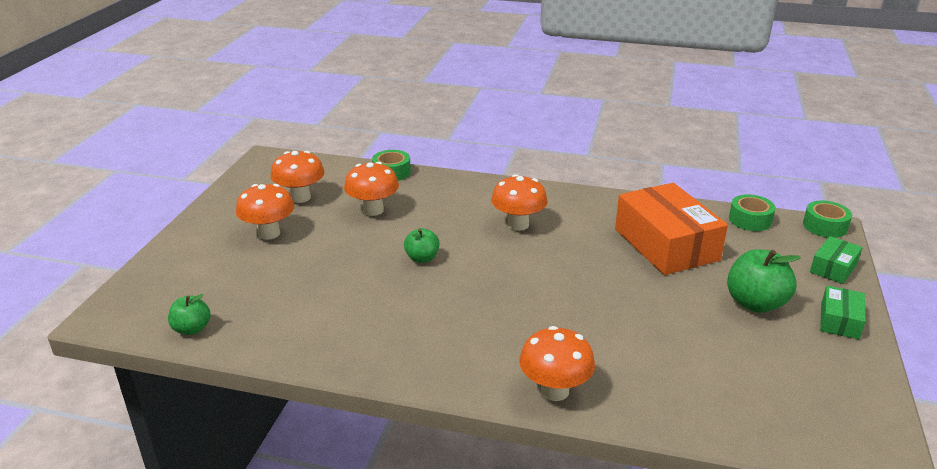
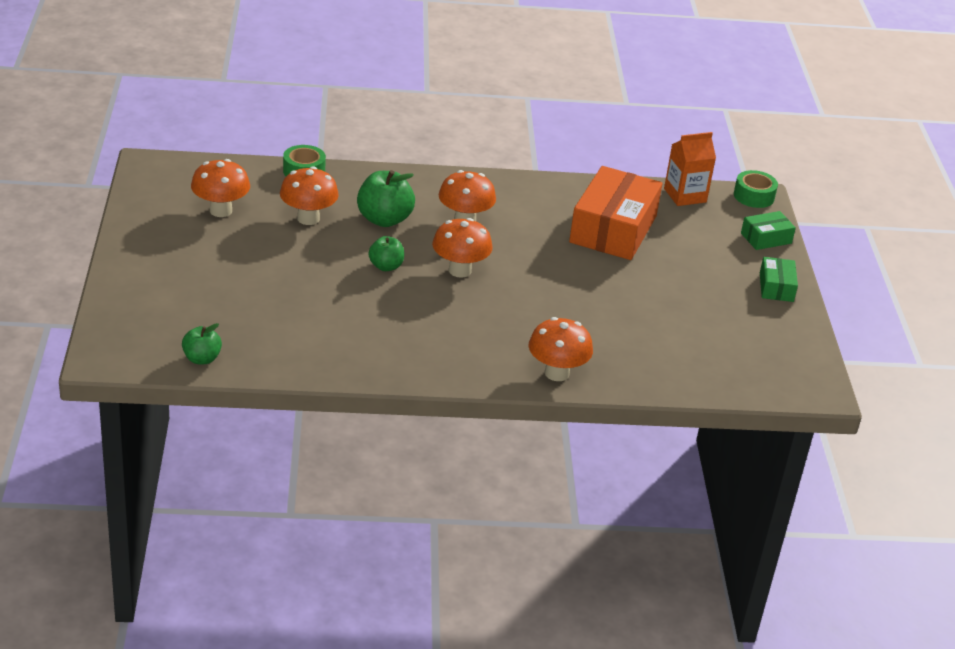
camera: 20 degrees left, 5 degrees up
(269, 233) = (213, 255): orange mushroom -> orange mushroom (460, 270)
(666, 244) = (613, 229): orange box -> orange box turned 60 degrees clockwise
(750, 220) = (685, 195): green tape -> orange carton
(755, 303) = (704, 279): green apple -> green apple (384, 219)
(833, 268) = (766, 238): green box -> green box turned 45 degrees clockwise

